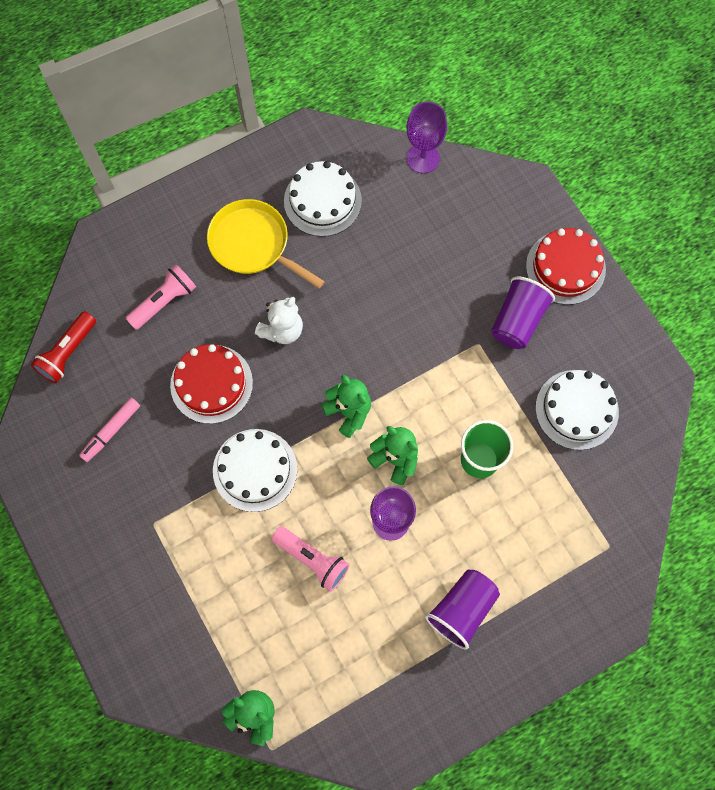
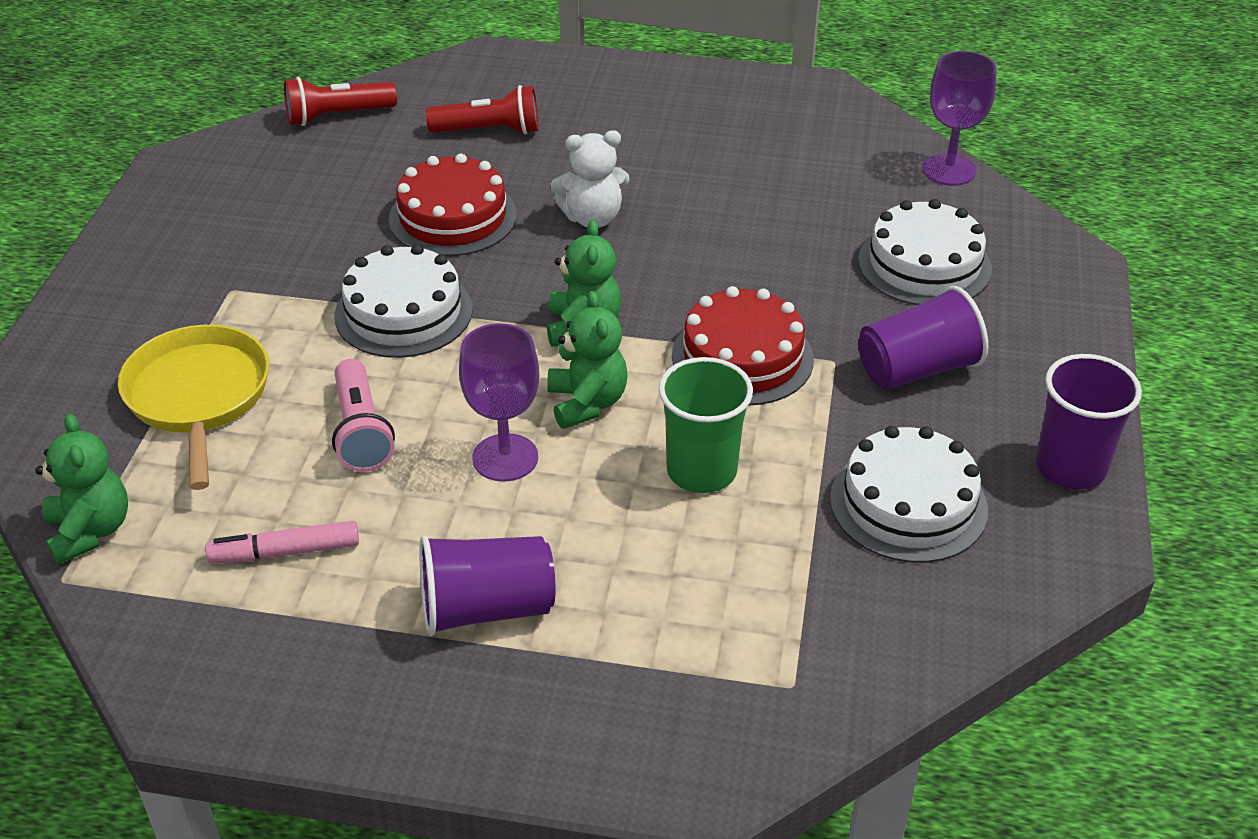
camera: 40 degrees right, 30 degrees down
(111, 431) = (295, 194): pink marker -> pink marker (285, 552)
(164, 301) = (489, 131): pink flashlight -> red flashlight
(253, 244) = (648, 138): yellow pan -> yellow pan (199, 397)
(322, 201) = (775, 144): white cake -> white cake (924, 264)
(565, 267) = (1048, 357): red cake -> red cake (742, 357)
(623, 334) = (1070, 467): none -> purple cup

